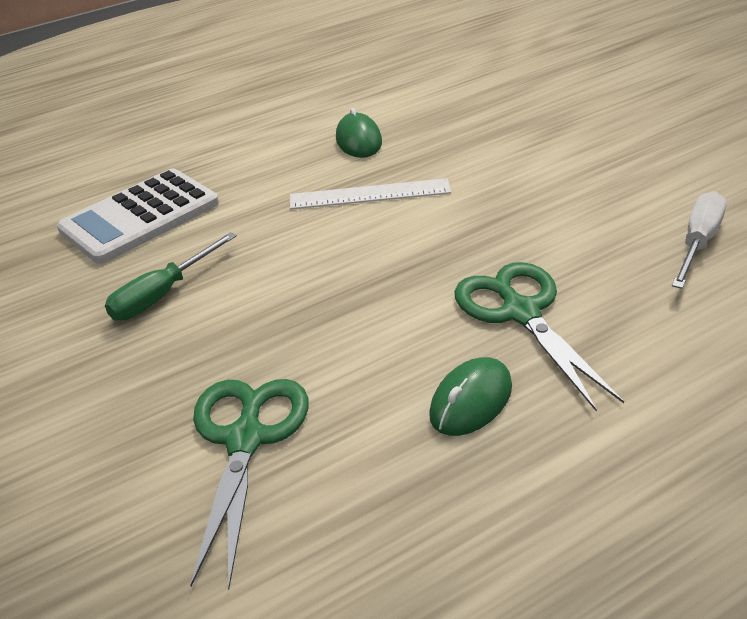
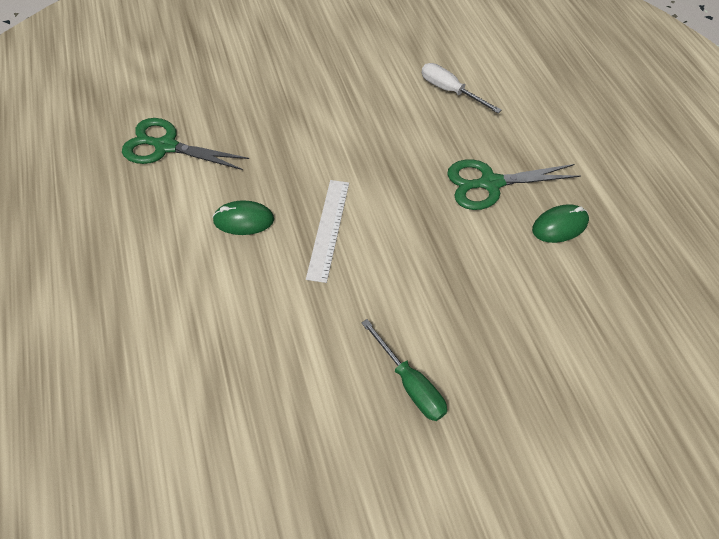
camera: 80 degrees left, 20 degrees up
(140, 217) = (288, 397): white calculator -> none
(246, 439) = (574, 342): green scissors -> green scissors (166, 146)
(471, 401) = (559, 226): green mouse -> green mouse turned 75 degrees counterclockwise

